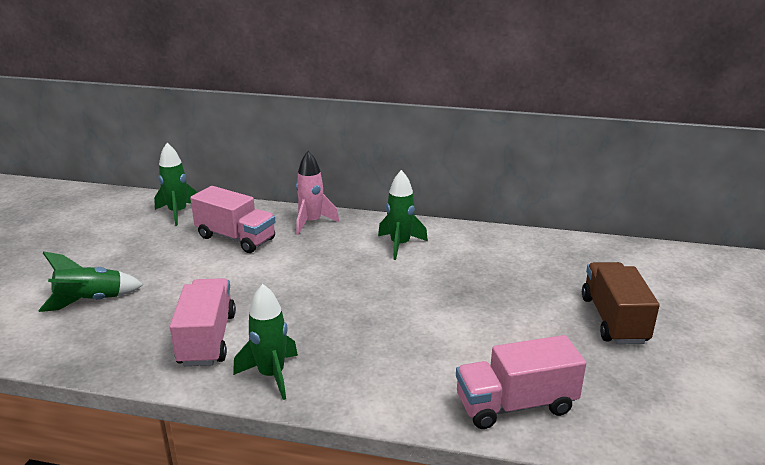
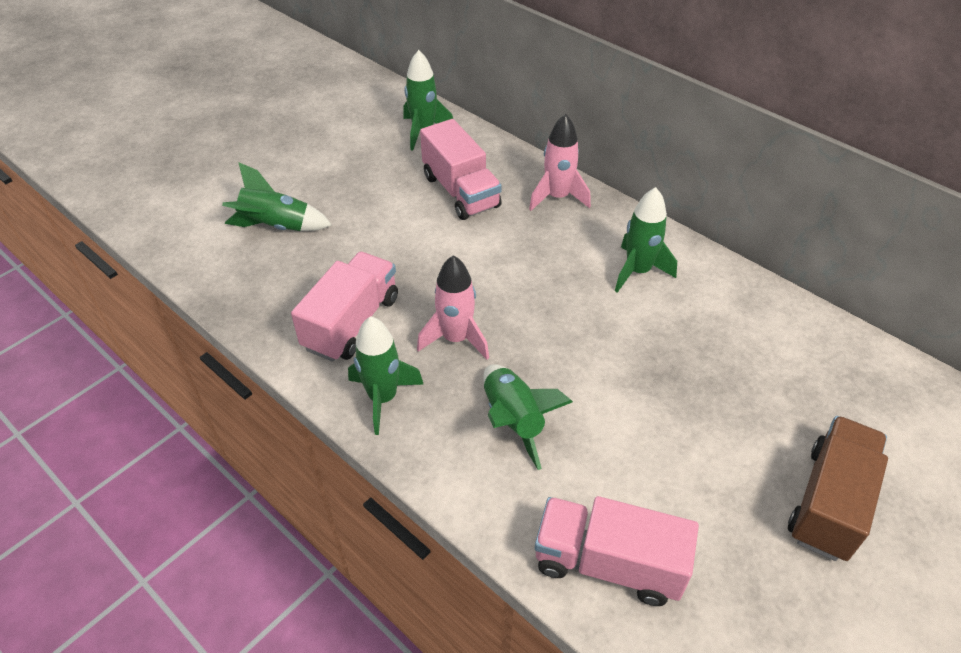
camera: 30 degrees right, 20 degrees up
(301, 321) = (456, 339): none -> pink rocket
(383, 352) = (513, 420): none -> green rocket

